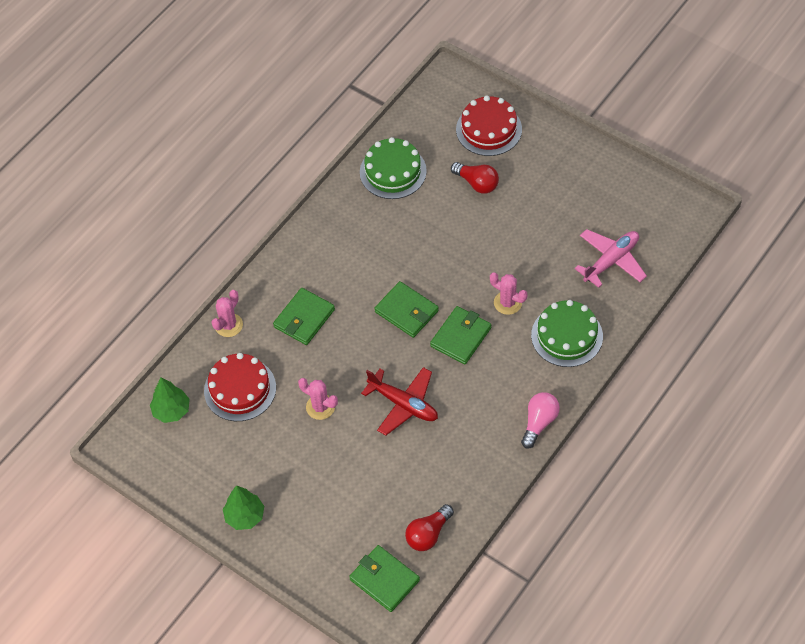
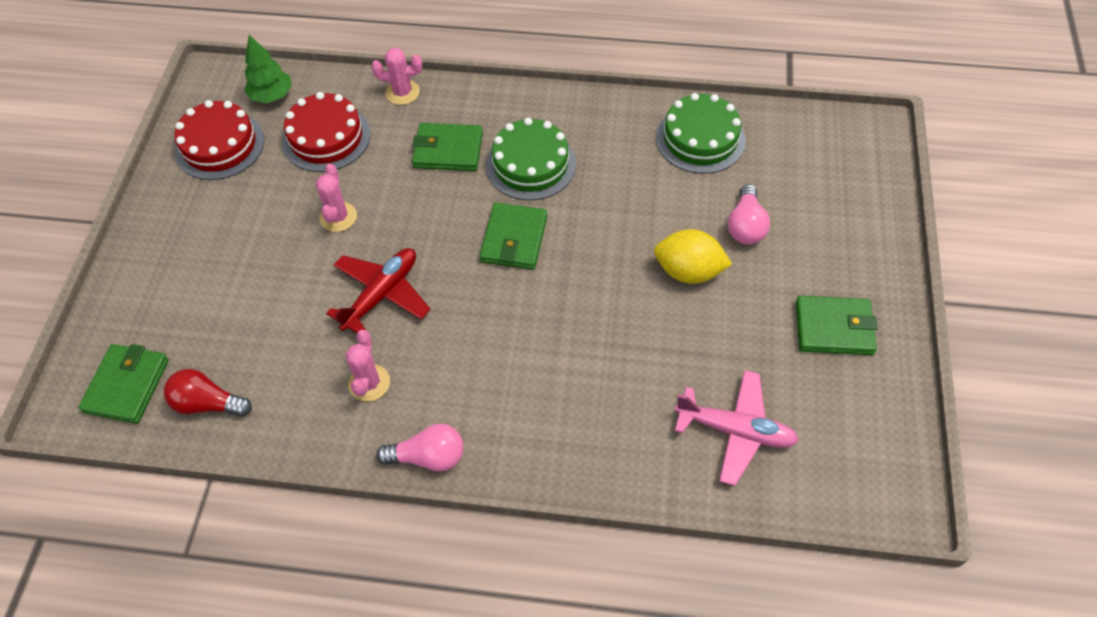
camera: 60 degrees right, 0 degrees up
(245, 516) = (166, 214): green tree -> none
(403, 404) = (381, 294): red plane -> red plane turned 150 degrees counterclockwise
(461, 337) = (510, 310): green wallet -> green wallet (833, 328)
(477, 183) = (745, 225): red light bulb -> pink light bulb
(489, 129) = (834, 202): red cake -> red cake (220, 145)
(491, 230) = (688, 271): none -> yellow lemon
(507, 303) = (591, 338): pink cactus -> pink cactus (369, 383)
(567, 336) = (582, 429): green cake -> green cake (530, 164)

